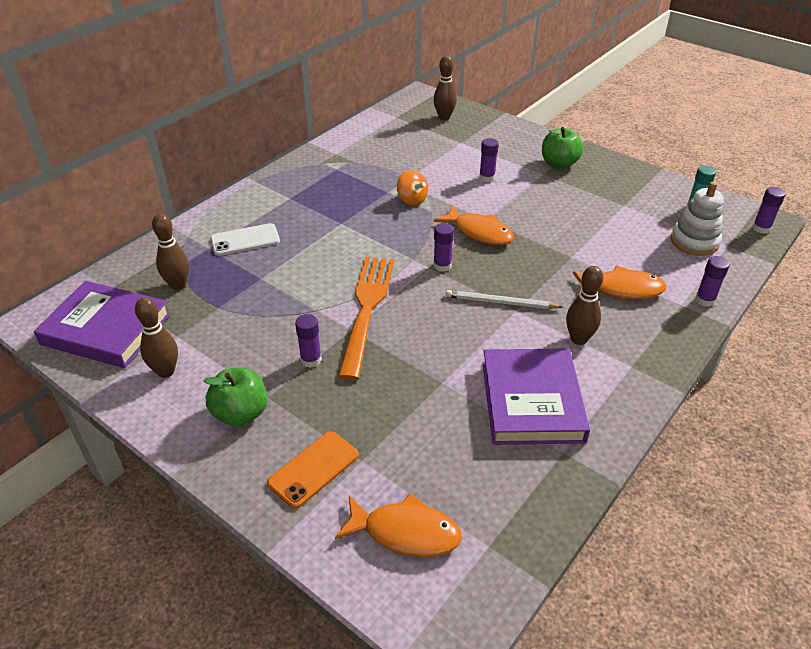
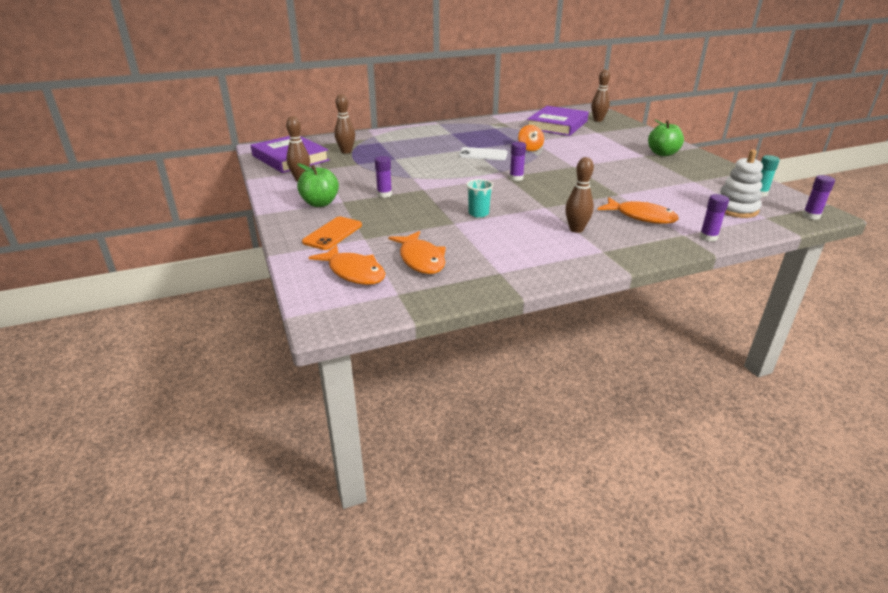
camera: 30 degrees right, 10 degrees down
(245, 240) = (404, 143): white phone -> white phone (483, 154)
(314, 469) = (333, 234): orange phone -> orange phone turned 45 degrees counterclockwise
(367, 310) = (443, 184): orange fork -> none
(455, 352) = (478, 213): none -> turquoise cup
(479, 232) = (561, 170): orange fish -> orange fish (421, 259)
(487, 177) = (597, 149): purple glue stick -> none
(500, 302) = (537, 201): white pencil -> none
(532, 401) = (506, 246): purple book -> purple book (557, 125)

